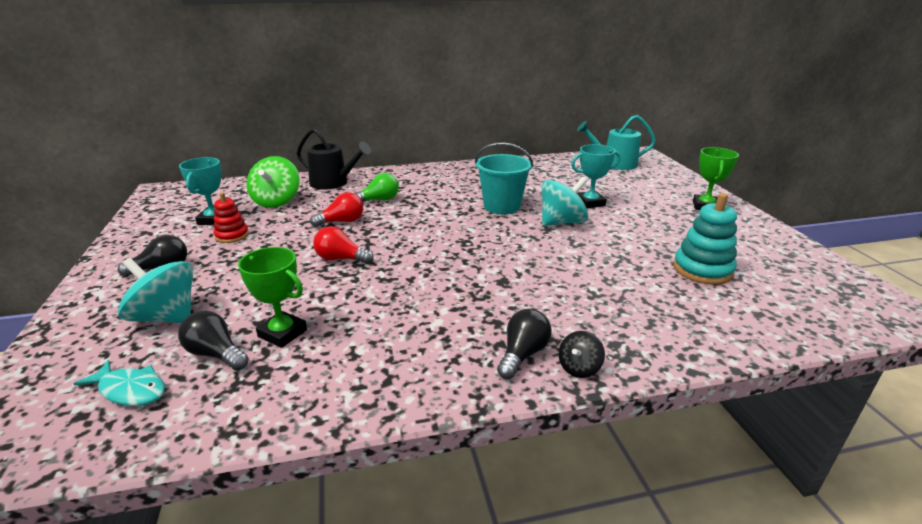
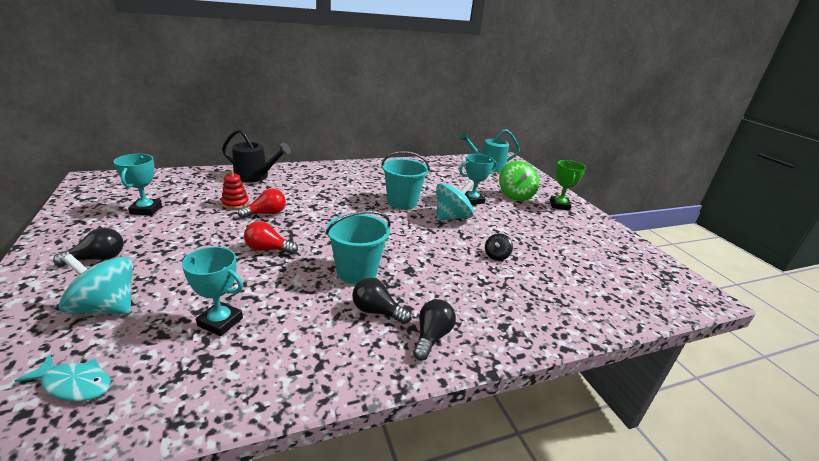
camera: 10 degrees left, 0 degrees up
(216, 354) = (158, 344): black light bulb -> black light bulb (377, 311)
(232, 236) = (164, 226): red stacking toy -> red stacking toy (235, 203)
(276, 201) = (204, 193): green spinning top -> green spinning top (515, 195)
(282, 333) = (220, 322): green trophy -> turquoise trophy
(379, 200) = (297, 194): green light bulb -> none
(439, 282) = (356, 272): none -> turquoise bucket
(579, 368) = (478, 348): black spinning top -> black spinning top (496, 256)
(702, 270) = (562, 260): turquoise stacking toy -> none

